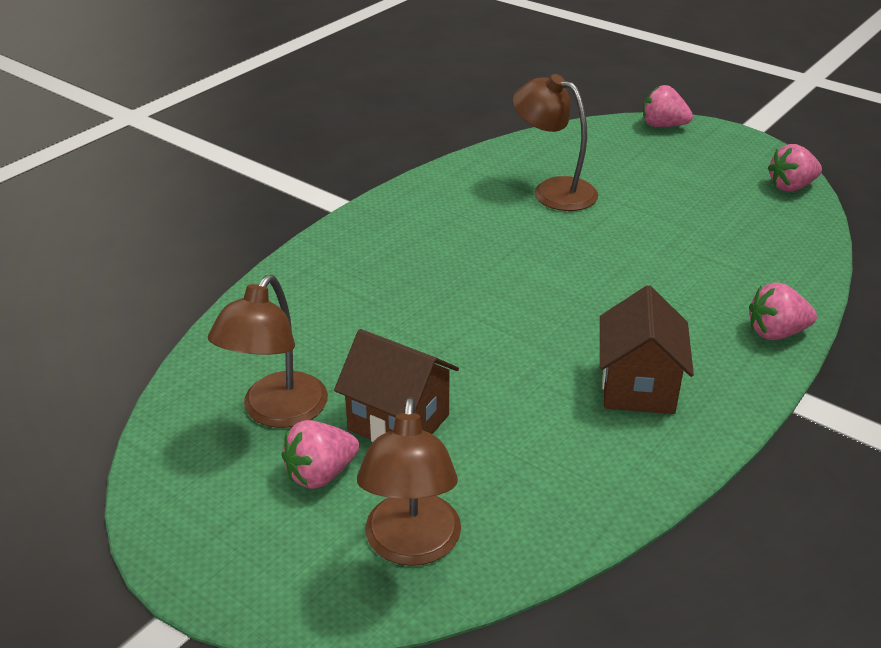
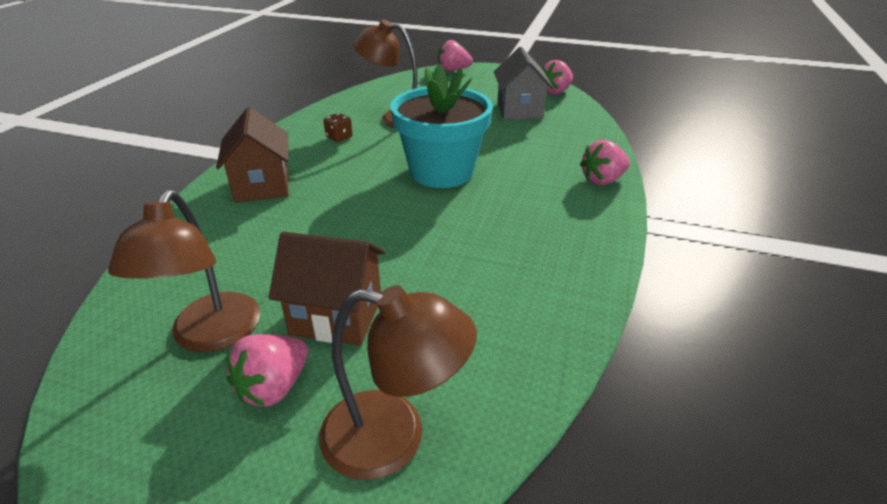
camera: 20 degrees left, 0 degrees up
(411, 546) = (394, 438): brown lamp -> brown lamp turned 60 degrees counterclockwise
(474, 207) = (339, 137): none -> brown dice
(577, 279) = (441, 172): none -> turquoise flower pot
(638, 387) = (527, 239): brown house -> brown house (262, 186)
(723, 208) = (519, 110): none -> grey house

